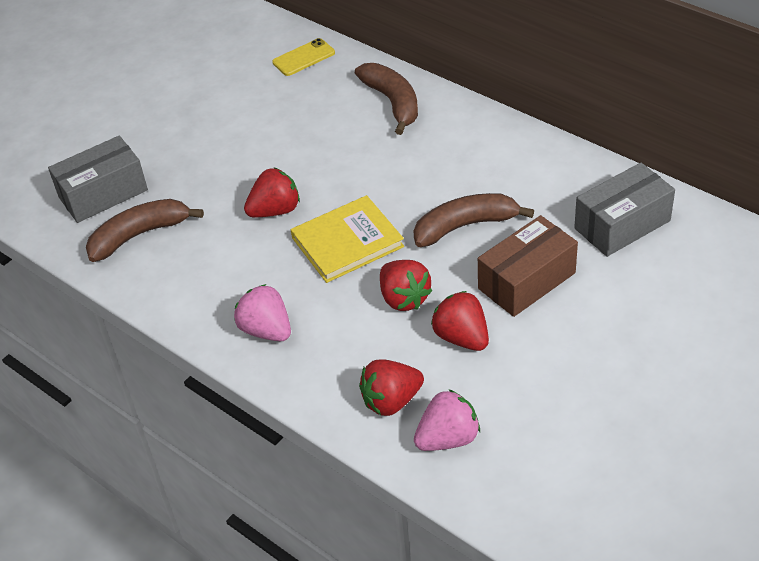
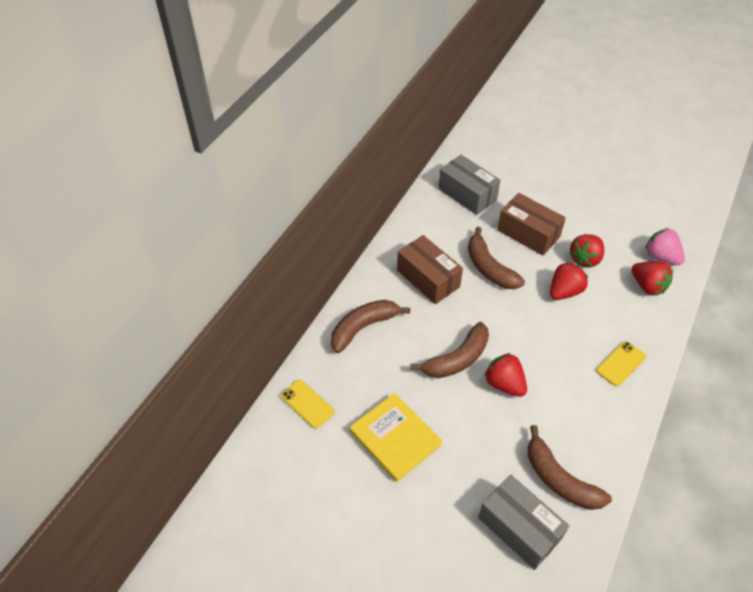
camera: 105 degrees left, 5 degrees up
(266, 330) = (621, 364): pink strawberry -> yellow phone
(324, 175) = (457, 359): none -> brown banana
(347, 242) = (523, 331): yellow book -> yellow book (395, 438)
(458, 164) = (428, 278): none -> brown box

